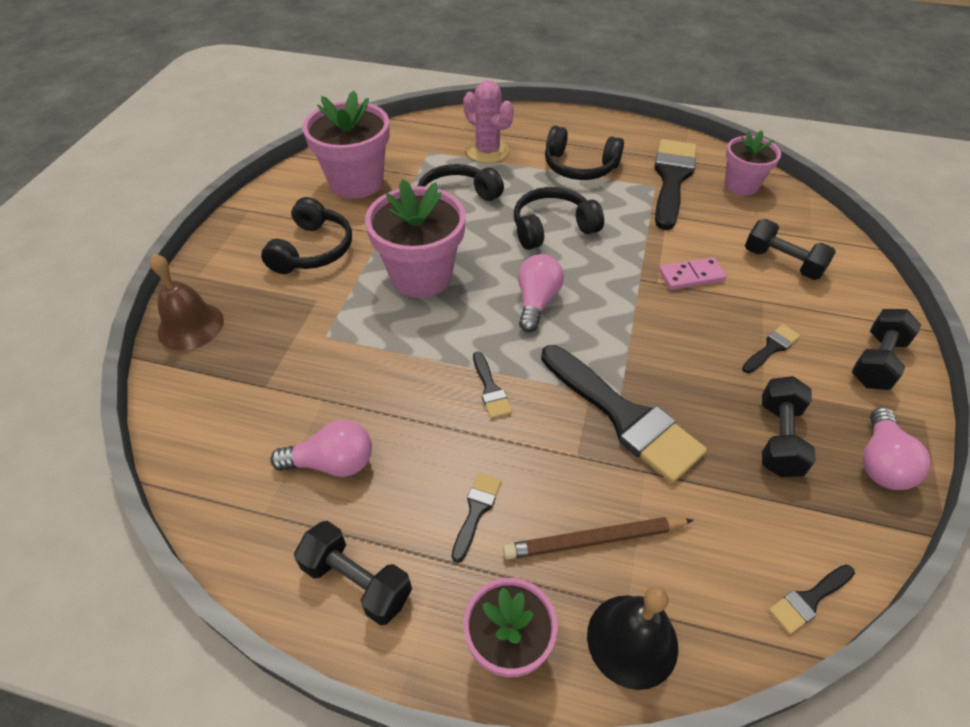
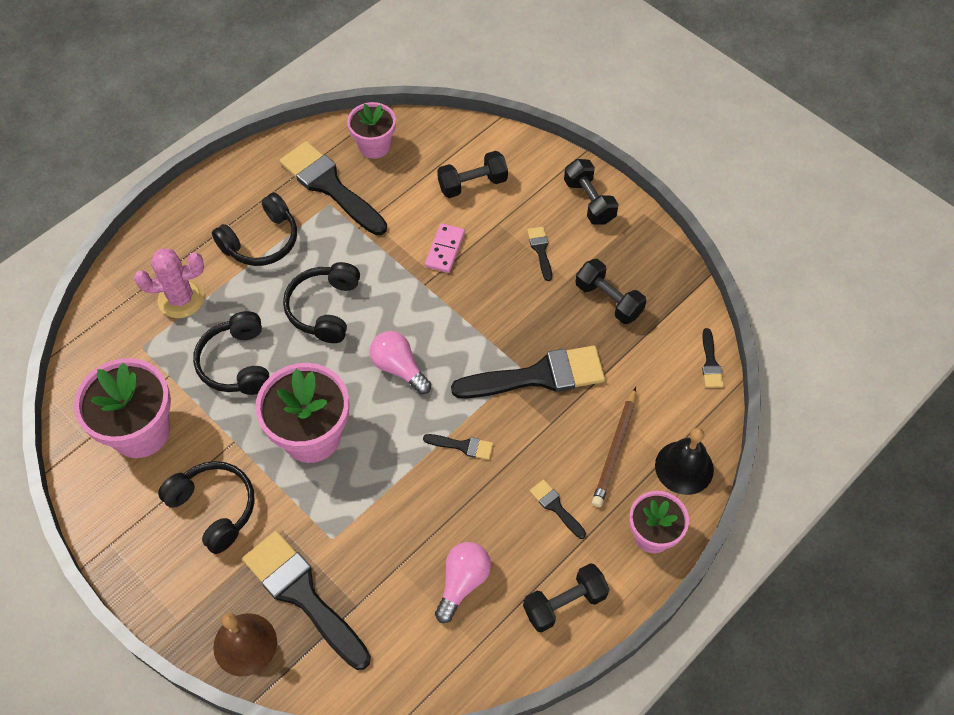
camera: 60 degrees left, 10 degrees up
(257, 342) = (303, 595): none -> black brush
(880, 462) = (656, 260): pink light bulb -> none

